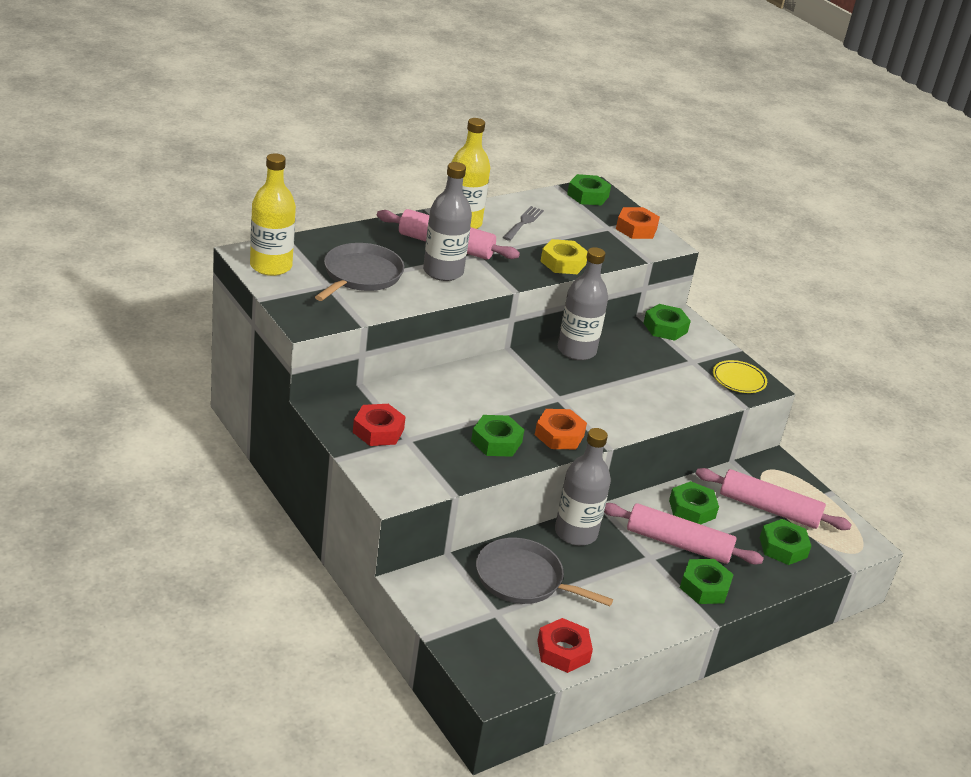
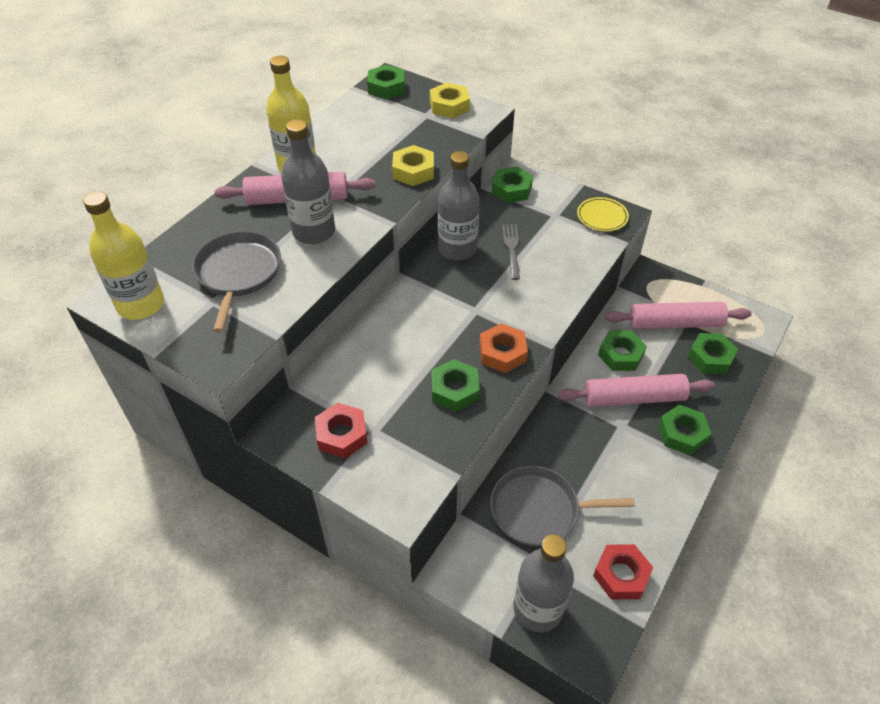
camera: 20 degrees left, 15 degrees up
(523, 222) = (351, 141): grey fork -> grey fork (511, 249)
(575, 533) = (549, 432): grey bottle -> grey bottle (537, 609)
(636, 229) = (449, 106): orange nut -> yellow nut

